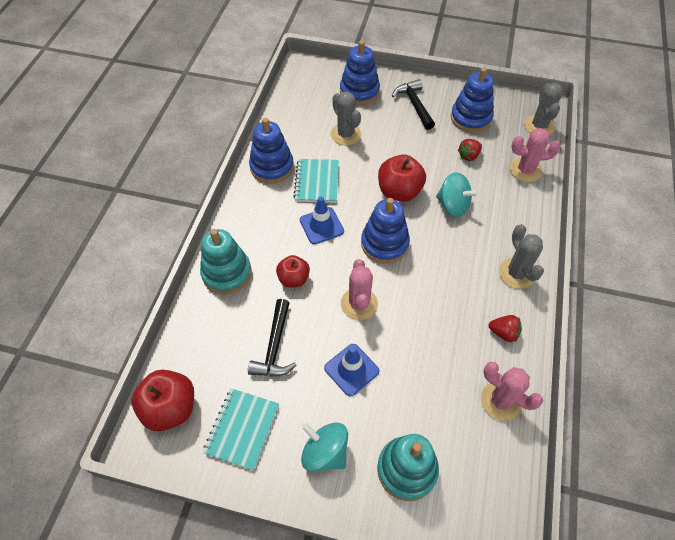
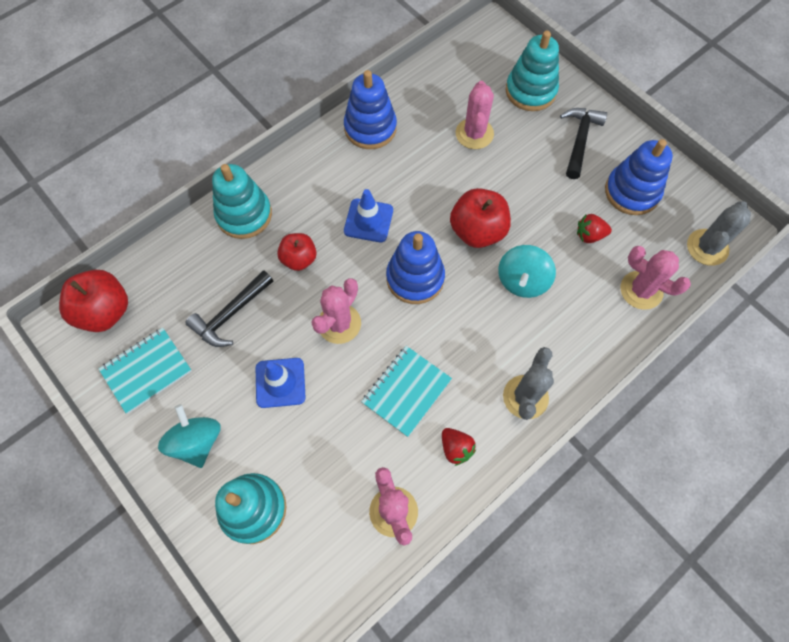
camera: 35 degrees right, 10 degrees up
(317, 182) = (401, 170): turquoise notebook -> turquoise notebook (406, 391)
(345, 134) = (474, 134): grey cactus -> pink cactus
(359, 91) = (530, 91): blue stacking toy -> turquoise stacking toy
(453, 205) = (522, 281): turquoise spinning top -> turquoise spinning top turned 45 degrees clockwise

